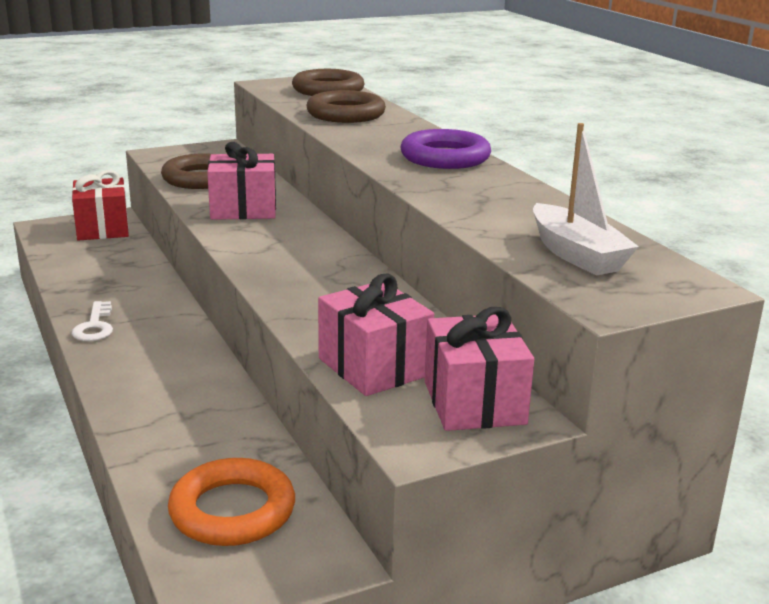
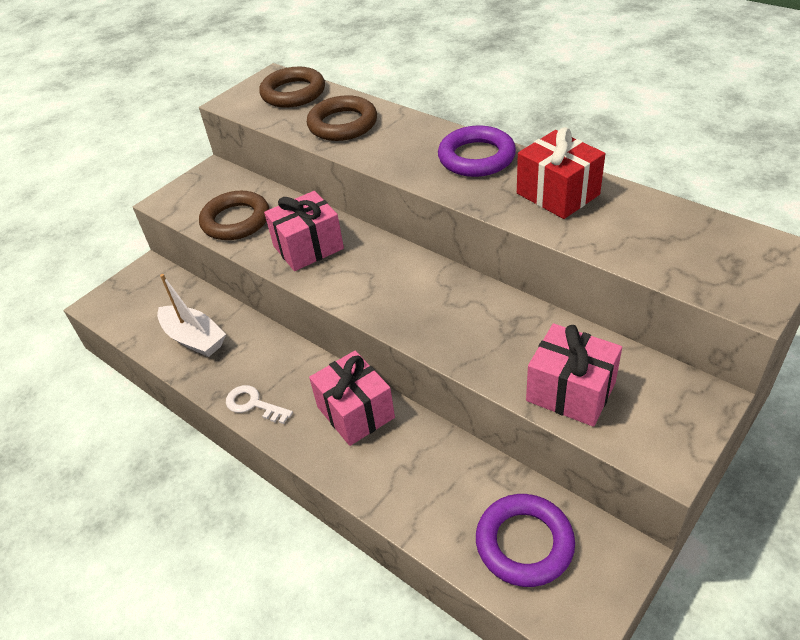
camera: 20 degrees left, 20 degrees up
(95, 326) = (253, 404): white key -> white key turned 150 degrees clockwise
(103, 228) = (152, 286): red gift -> red gift (558, 194)
(232, 510) = (524, 543): orange ring -> purple ring
(474, 402) = (666, 397): pink gift -> pink gift (355, 412)
(576, 255) = (681, 248): white boat -> white boat (194, 338)

